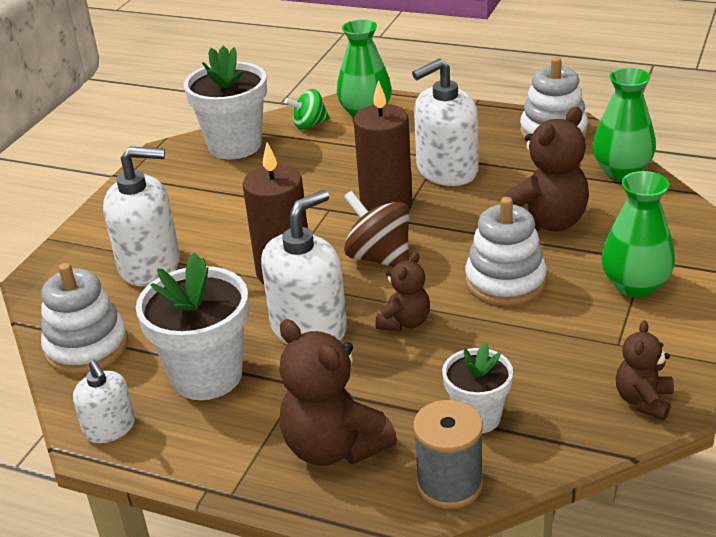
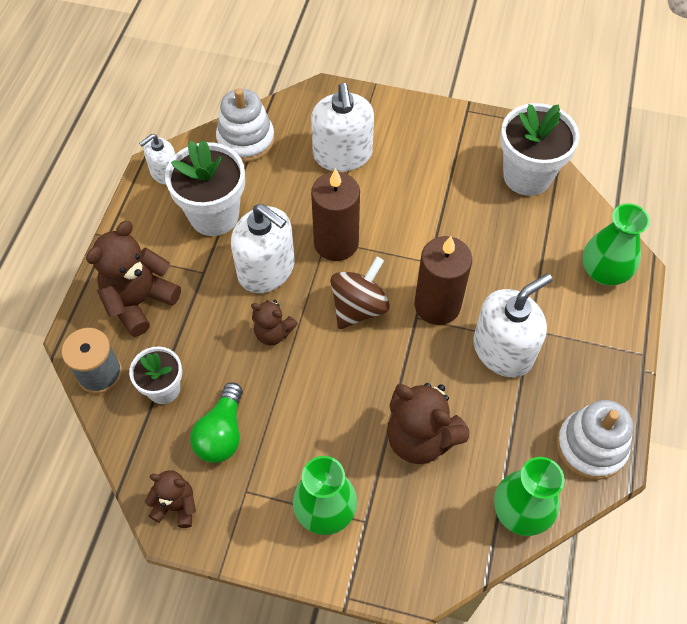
camera: 80 degrees right, 25 degrees up
(309, 125) = (573, 228): green spinning top -> none
(446, 170) = (503, 350): white soap dispenser -> white soap dispenser turned 90 degrees clockwise
(505, 281) = (328, 404): white stacking toy -> none
(542, 363) = (222, 433): none -> green light bulb

